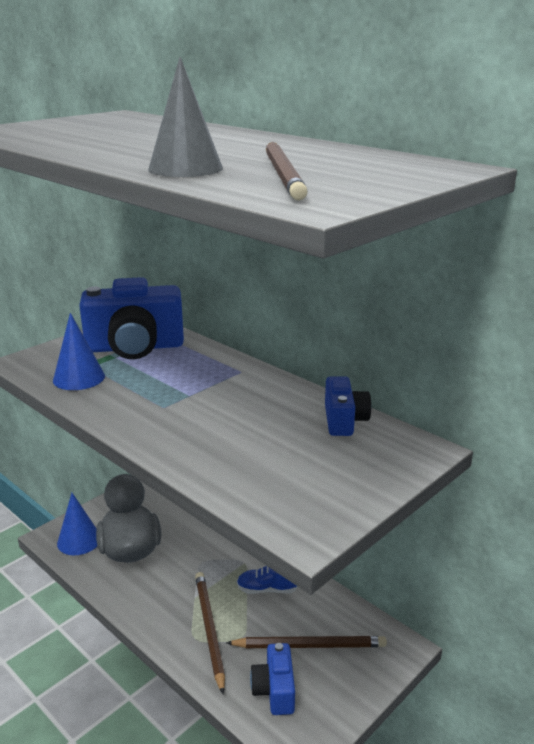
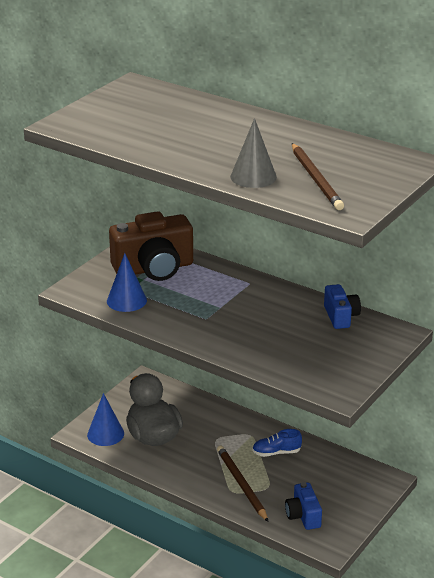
camera: 10 degrees left, 5 degrees up
(135, 347) = (154, 268): blue camera -> brown camera
(310, 645) = (320, 486): brown pencil -> none

